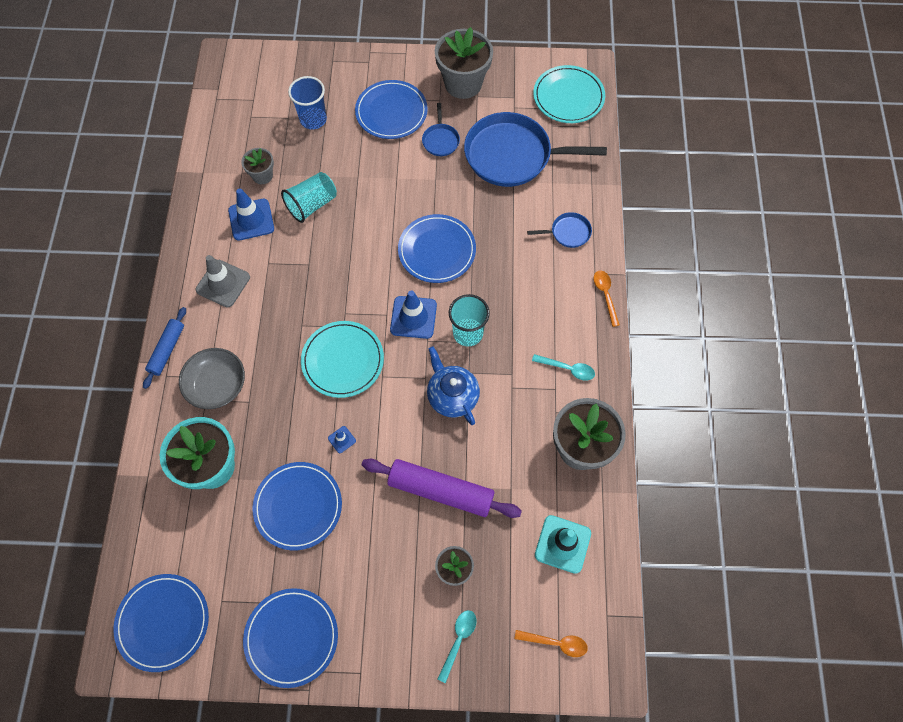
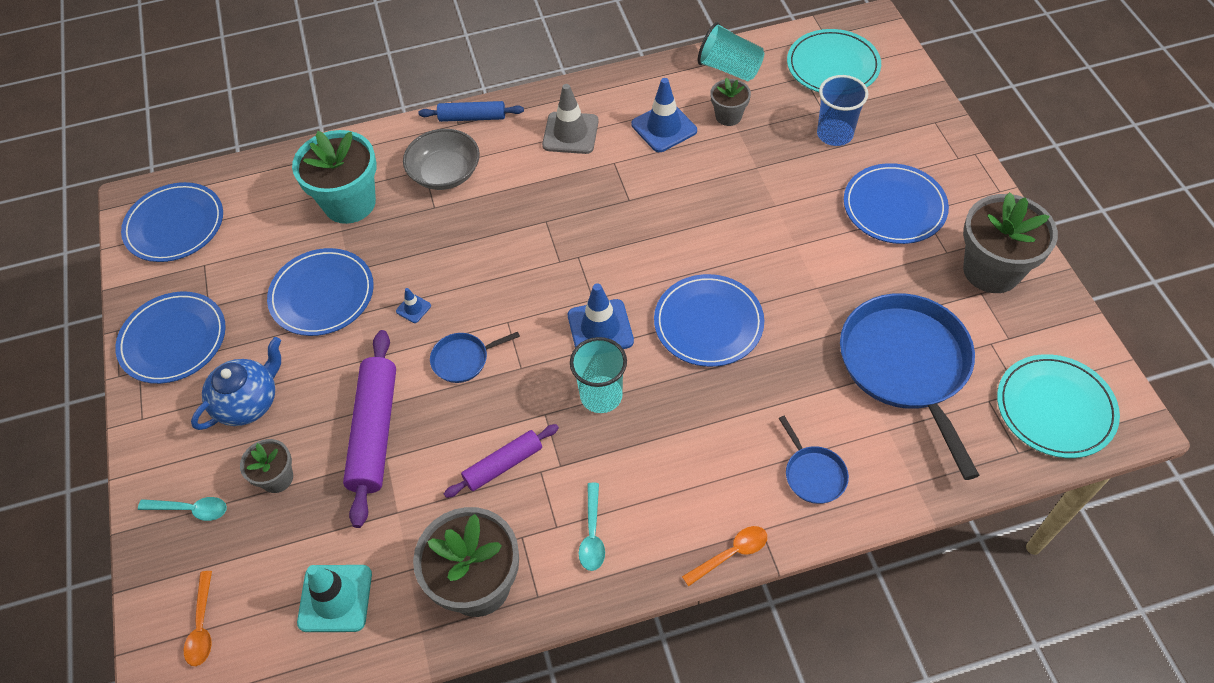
camera: 75 degrees right, 10 degrees down
(312, 204) = (712, 175): turquoise cup -> turquoise cup (729, 68)
(343, 360) = (514, 275): turquoise plate -> turquoise plate (833, 66)
(440, 140) = (881, 274): blue pan -> blue pan (463, 360)
(452, 396) = (505, 405): blue teapot -> blue teapot (248, 402)
(498, 410) = (503, 465): none -> purple rolling pin

